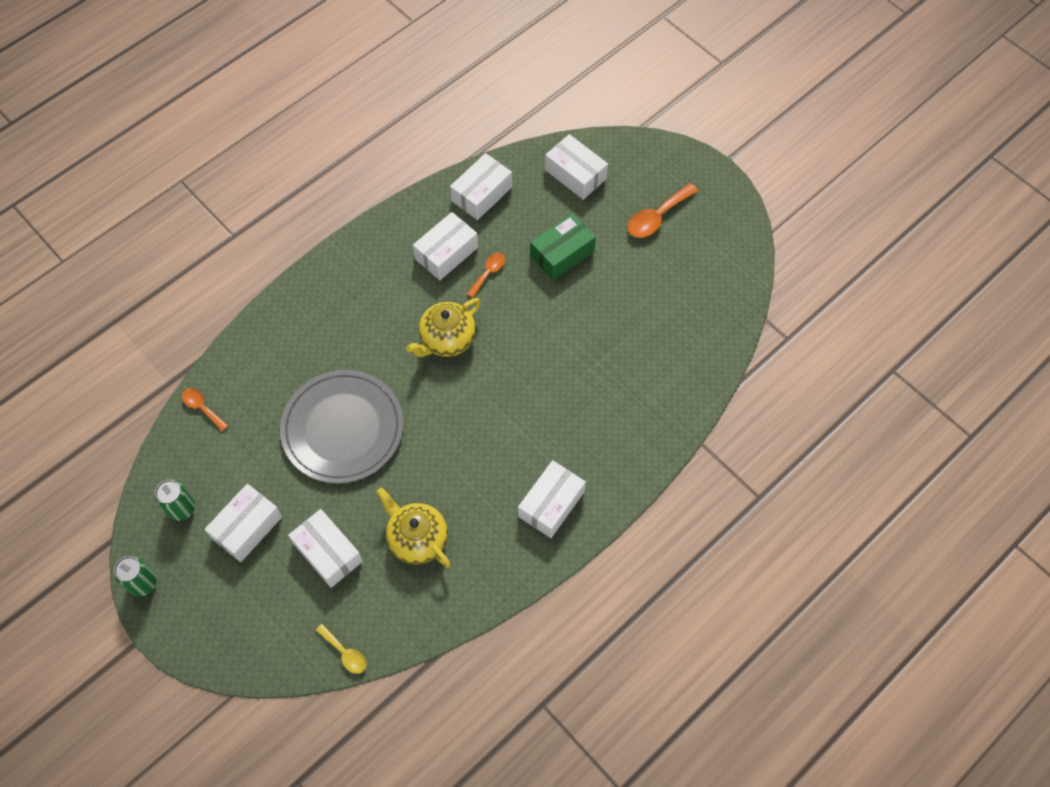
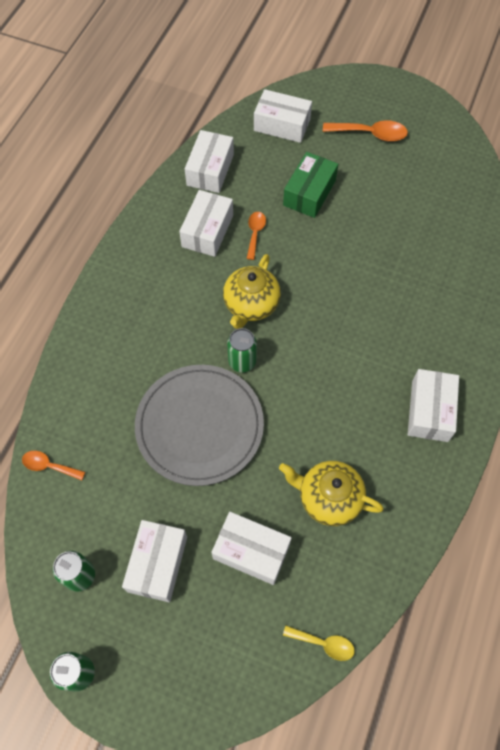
camera: 25 degrees left, 0 degrees up
(410, 388) = (242, 362): none -> green can
(657, 217) = (370, 134): orange spoon -> orange spoon turned 105 degrees counterclockwise

